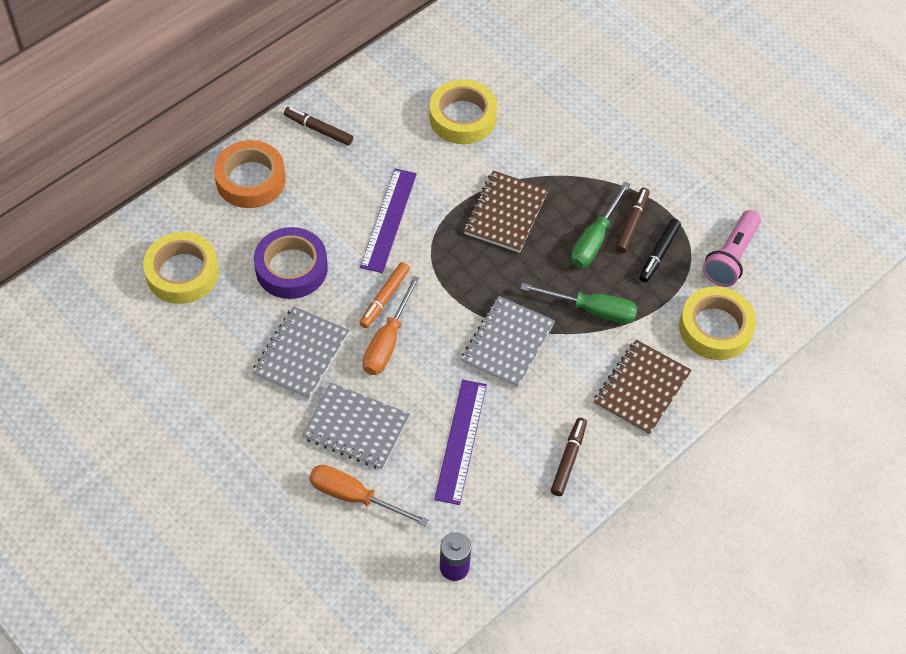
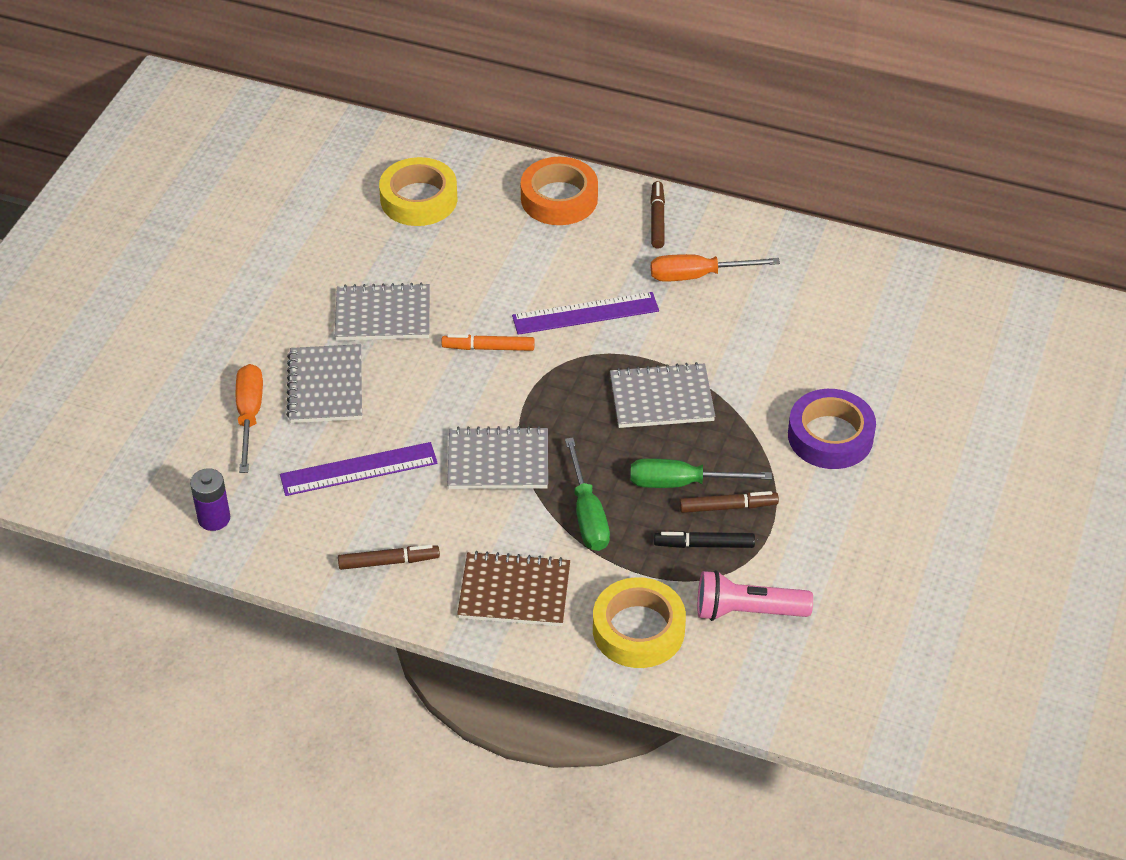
camera: 65 degrees right, 10 degrees down
(291, 268) = (476, 268): purple tape -> purple tape (830, 436)
(387, 341) = (439, 370): orange screwdriver -> orange screwdriver (698, 276)
(462, 117) = (761, 317): yellow tape -> none
(506, 213) = (661, 398): brown notebook -> grey notebook

